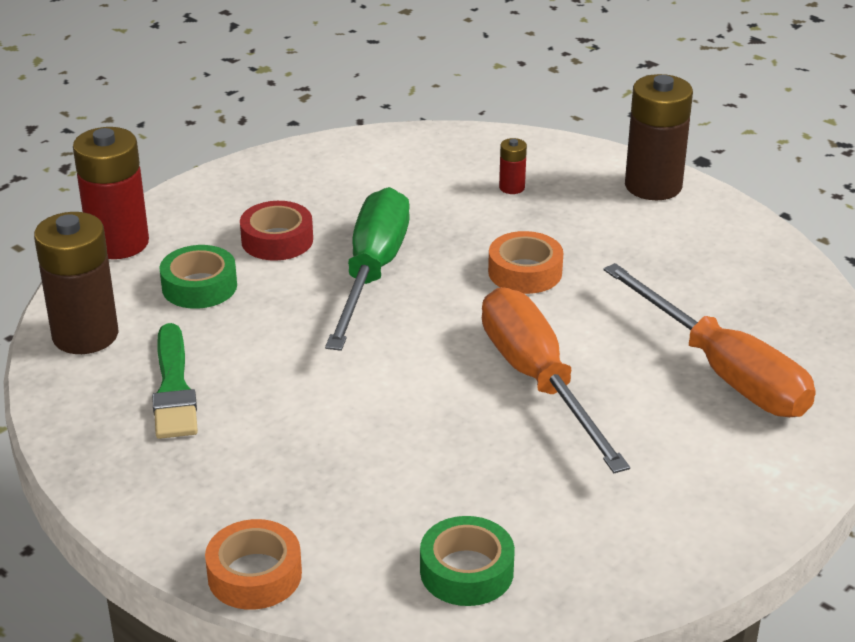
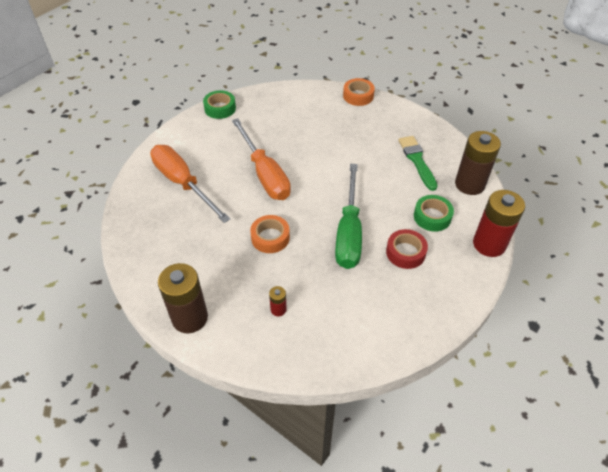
camera: 175 degrees right, 15 degrees up
(466, 571) = (289, 100): green tape -> green tape (220, 108)

